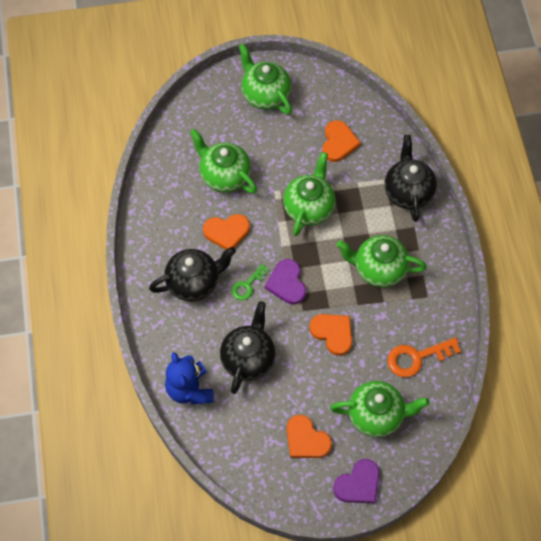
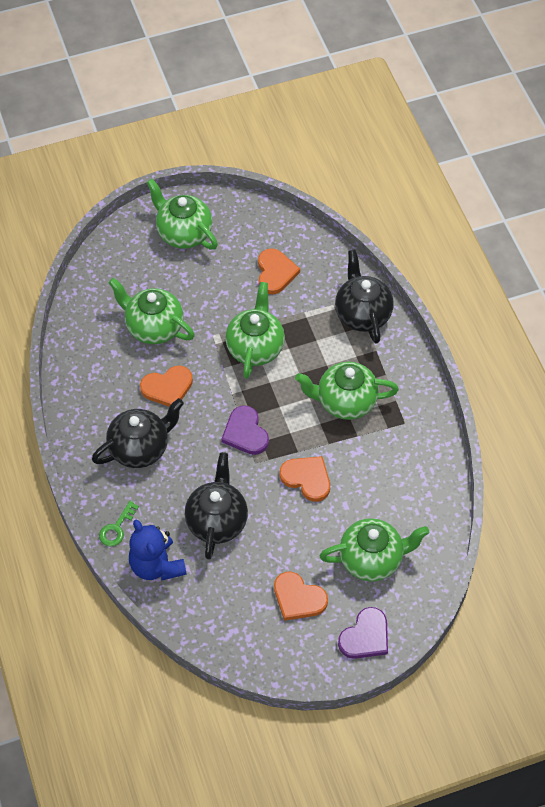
camera: 10 degrees left, 5 degrees down
(247, 285) = (201, 442): green key -> green key (117, 528)
(417, 358) = (405, 490): orange key -> none

